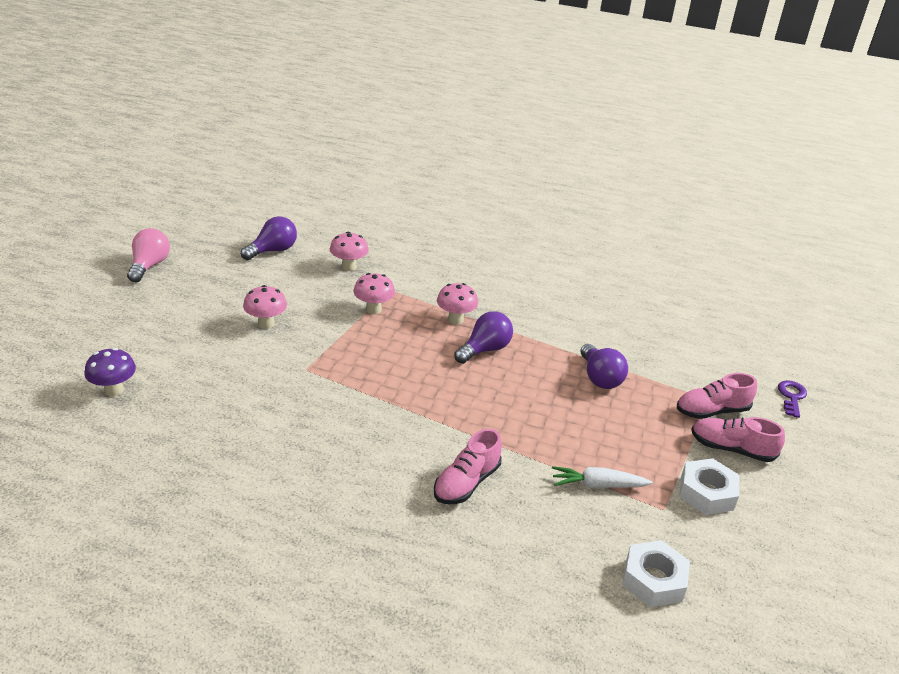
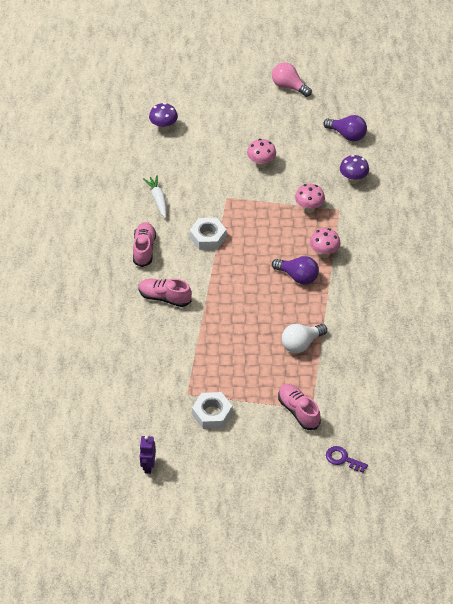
camera: 75 degrees right, 15 degrees up
(149, 266) = (289, 87): pink light bulb -> pink light bulb turned 135 degrees counterclockwise
(349, 267) = (353, 179): pink mushroom -> purple mushroom
(598, 485) = (192, 359): white carrot -> white carrot (158, 199)
(599, 378) = (301, 344): purple light bulb -> white light bulb
(653, 580) = (128, 394): white nut -> white nut (208, 237)
(731, 449) = (262, 425): pink shoe -> pink shoe (144, 249)
(791, 397) = (343, 459): purple key -> purple key turned 150 degrees counterclockwise
(804, 594) = (148, 466): none -> purple robot

